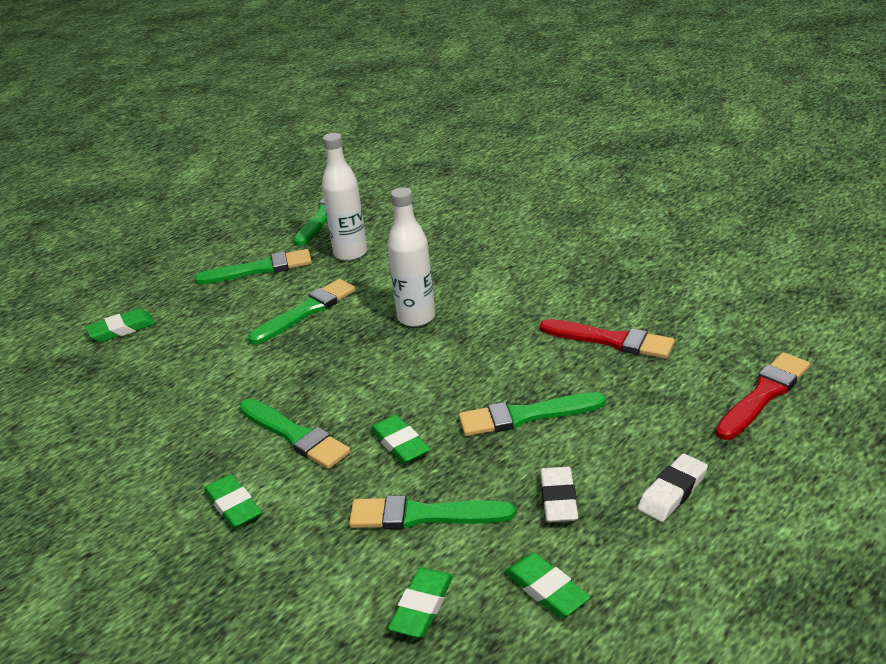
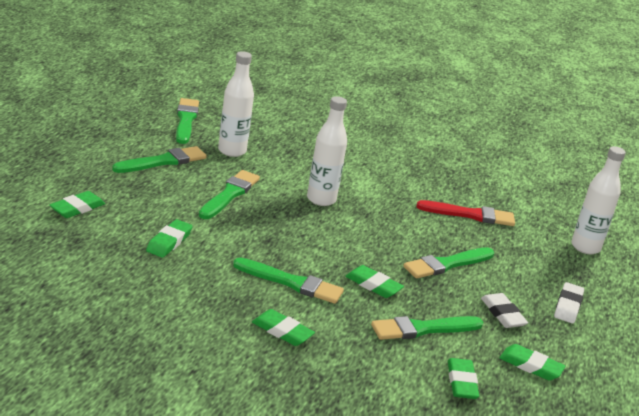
camera: 30 degrees left, 5 degrees down
(189, 374) = (169, 242): none -> green eraser
(764, 394) = (585, 247): red brush -> white bottle

